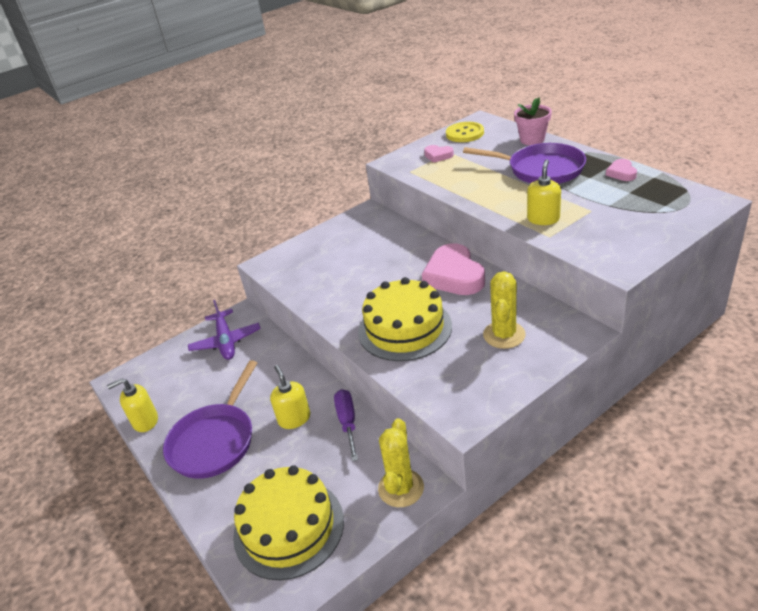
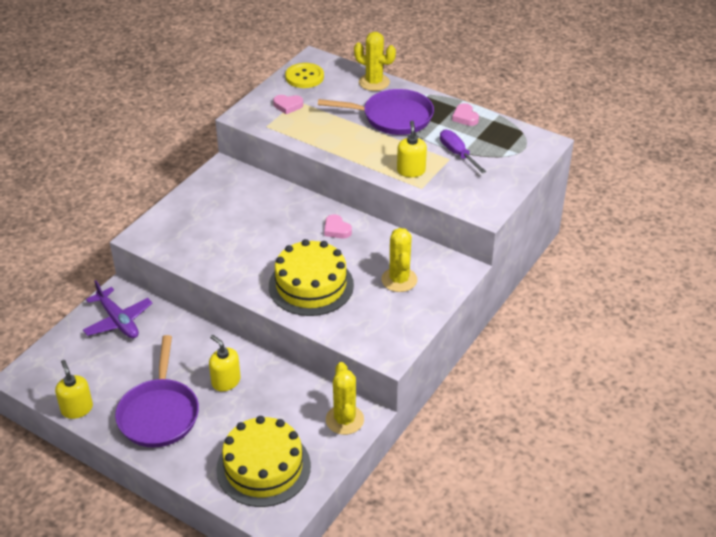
camera: 25 degrees left, 5 degrees up
(145, 421) = (77, 409): yellow soap dispenser -> yellow soap dispenser turned 105 degrees clockwise
(348, 423) = (277, 377): purple screwdriver -> purple screwdriver (457, 154)
(454, 276) = (336, 229): pink heart -> pink heart, size x0.49
(532, 140) = (374, 82): pink flower pot -> yellow cactus

